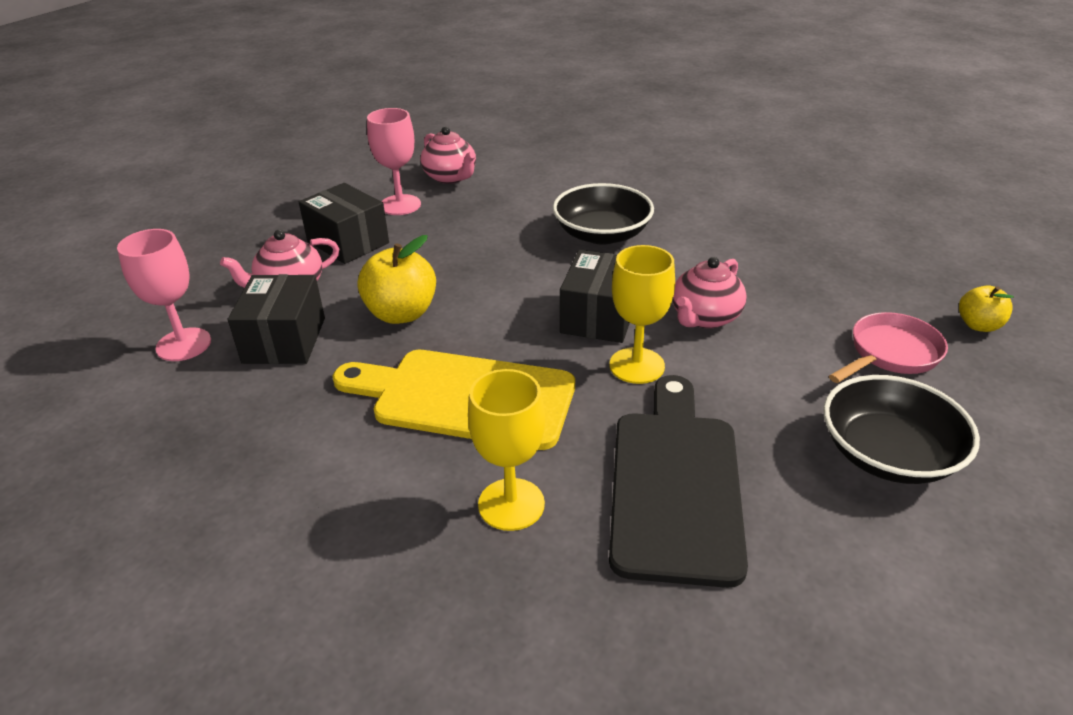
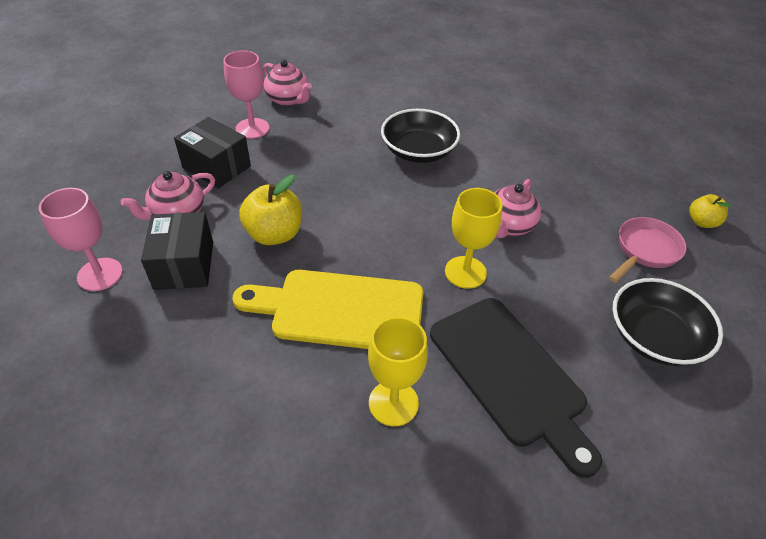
camera: 10 degrees left, 10 degrees up
(599, 317) = (429, 229): black box -> none
(675, 484) = (510, 375): black cutting board -> black cutting board turned 150 degrees clockwise

